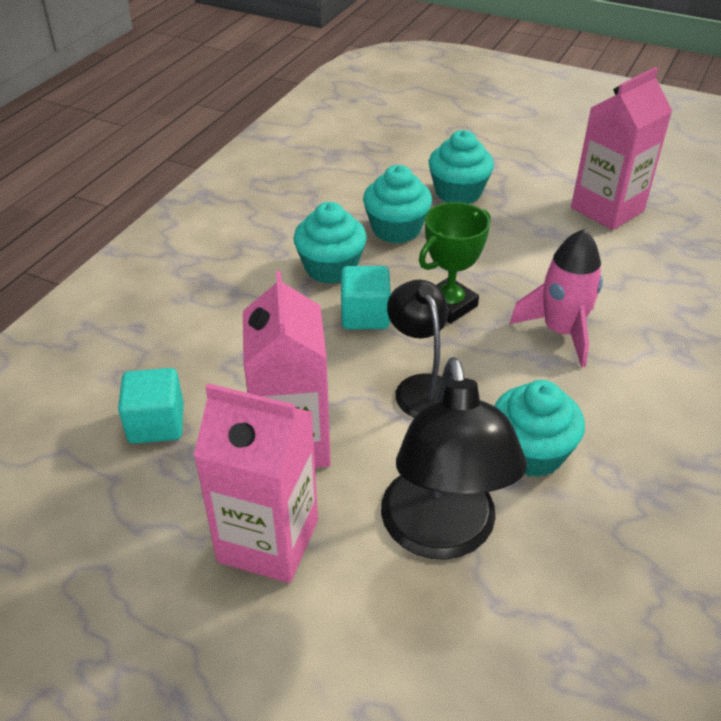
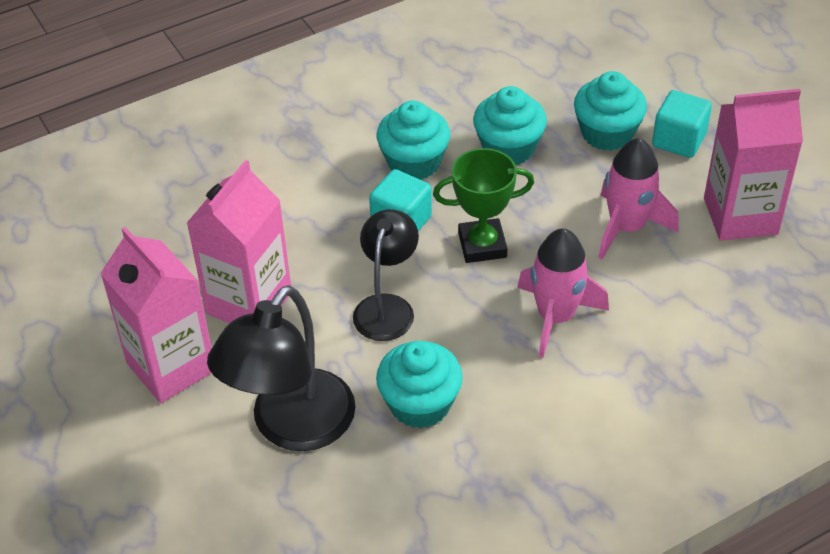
camera: 35 degrees right, 5 degrees up
(156, 424) = (167, 239): turquoise cube -> turquoise cube (679, 140)
(541, 248) = (626, 227): none -> pink rocket

